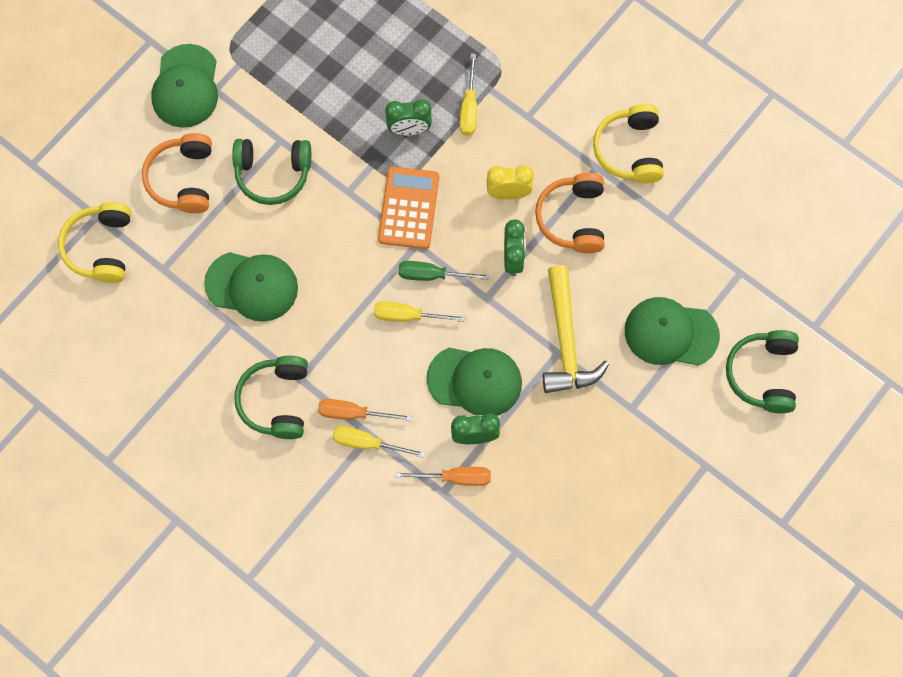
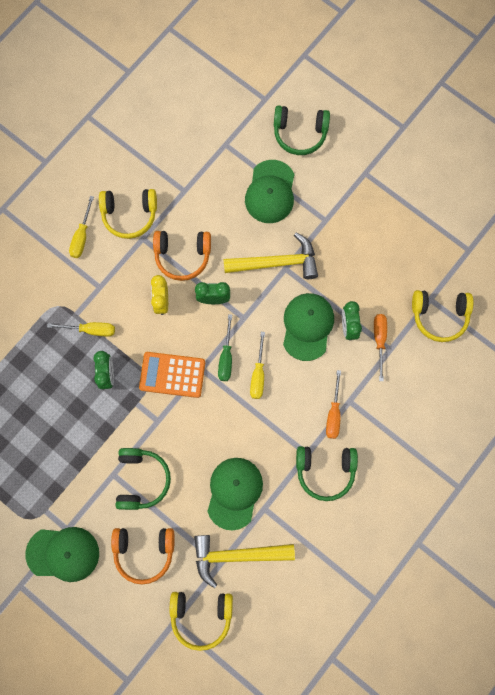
camera: 90 degrees left, 5 degrees up
(172, 289) = (237, 555): none -> yellow hammer
(367, 443) = (356, 403): yellow screwdriver -> yellow screwdriver (82, 236)
(491, 563) = (439, 316): none -> yellow headphones

